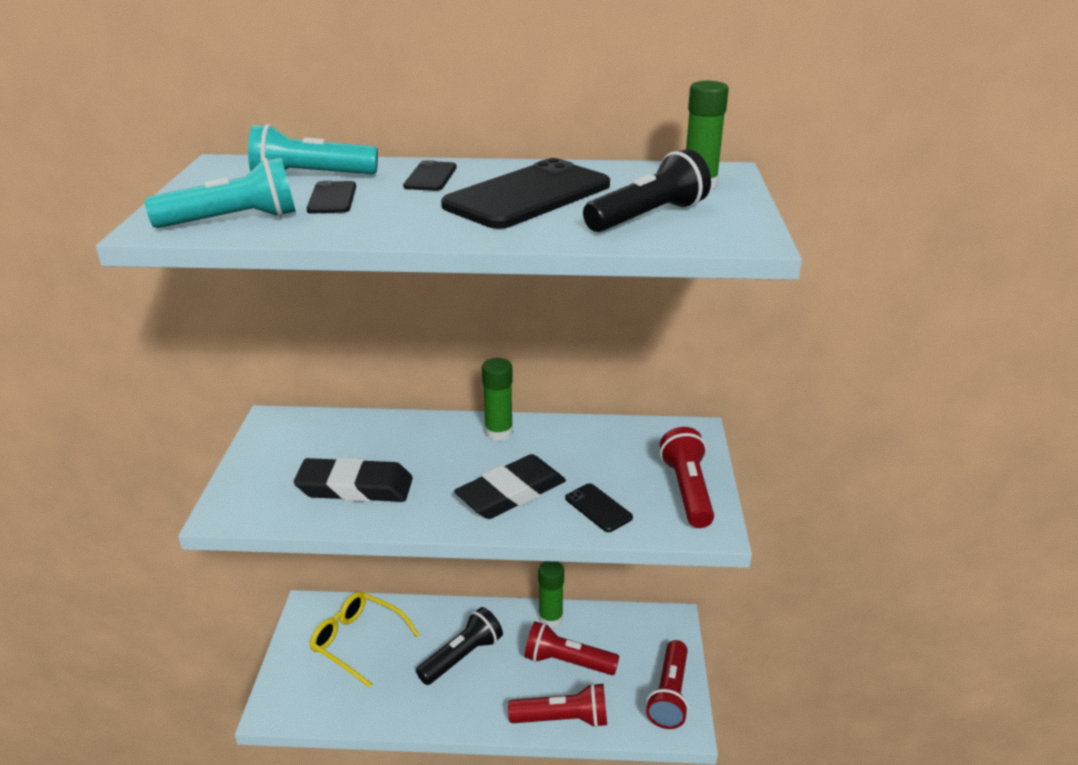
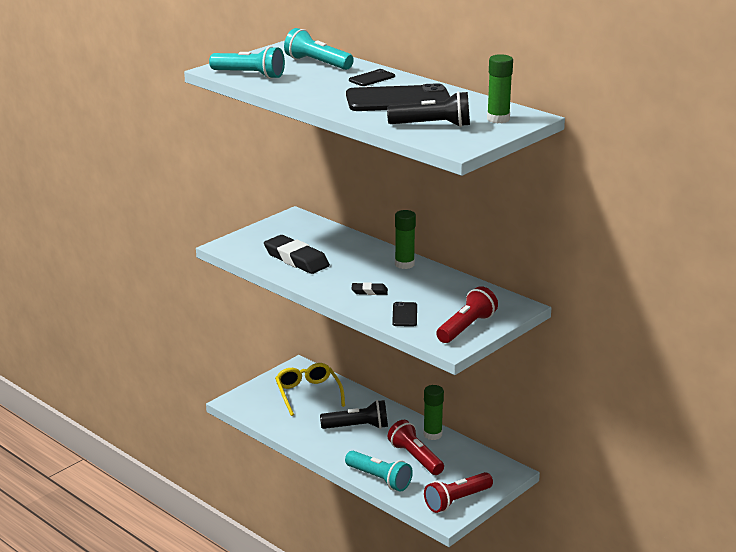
camera: 40 degrees right, 5 degrees down
(332, 198) = (307, 76): black phone -> none
(511, 493) = (369, 291): black eraser -> black eraser, size x0.49
(563, 719) = (379, 479): red flashlight -> turquoise flashlight

